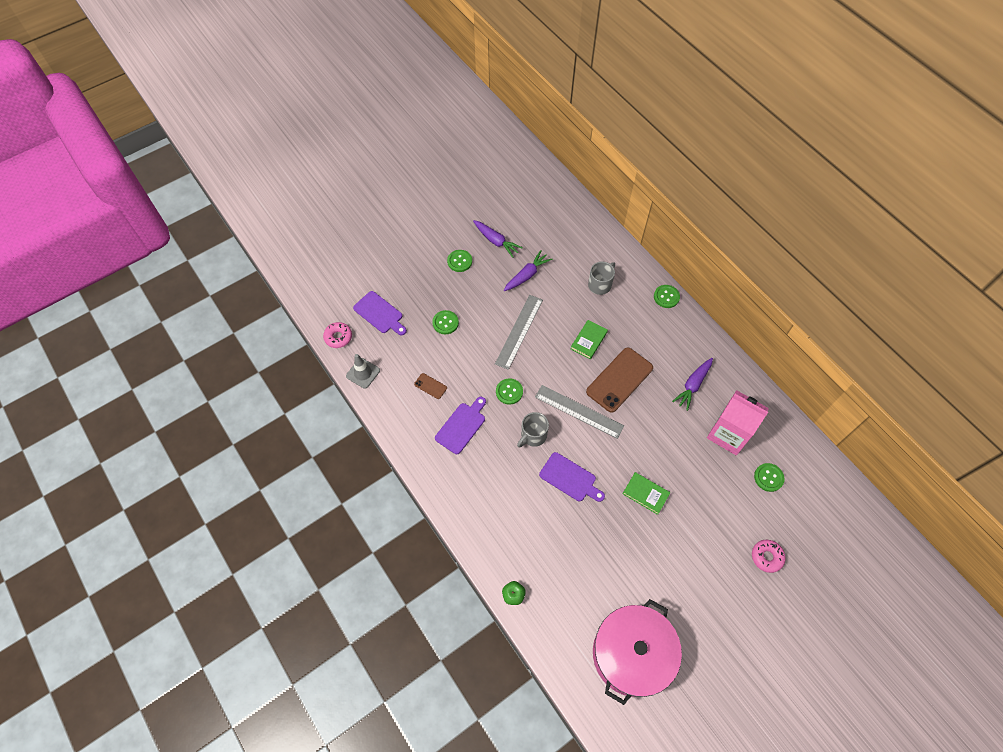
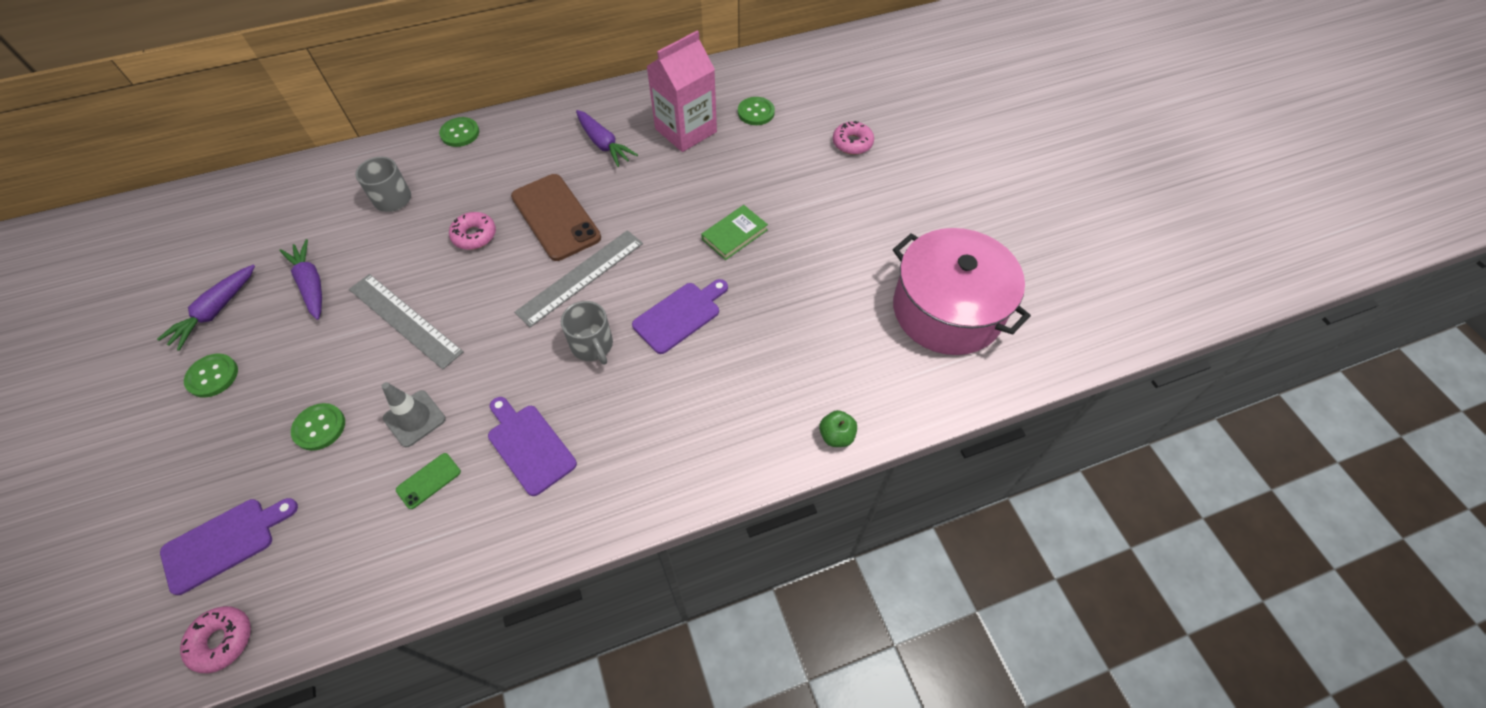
camera: 75 degrees left, 5 degrees down
(363, 373) = (334, 603): grey traffic cone -> grey traffic cone (414, 418)
(430, 386) = (428, 481): brown phone -> green phone
(496, 241) = (215, 312): purple carrot -> purple carrot turned 150 degrees clockwise
(509, 392) = (503, 360): green button -> none
(589, 340) = (474, 235): green book -> pink donut

